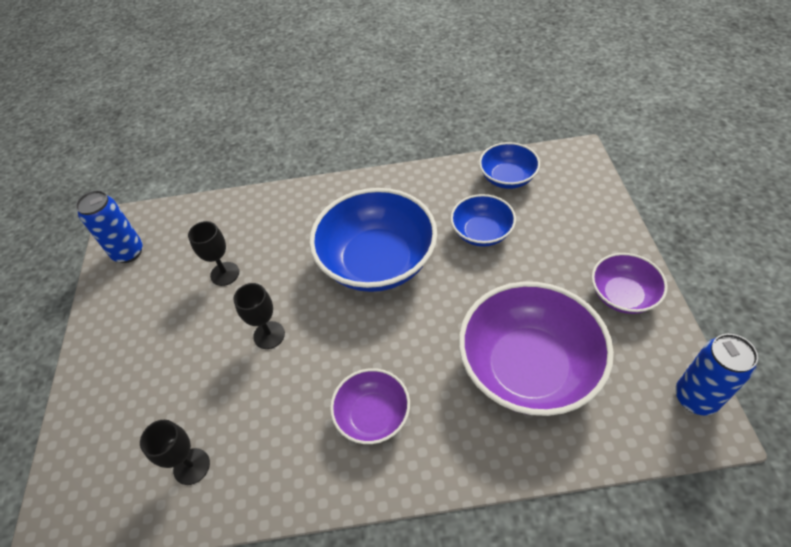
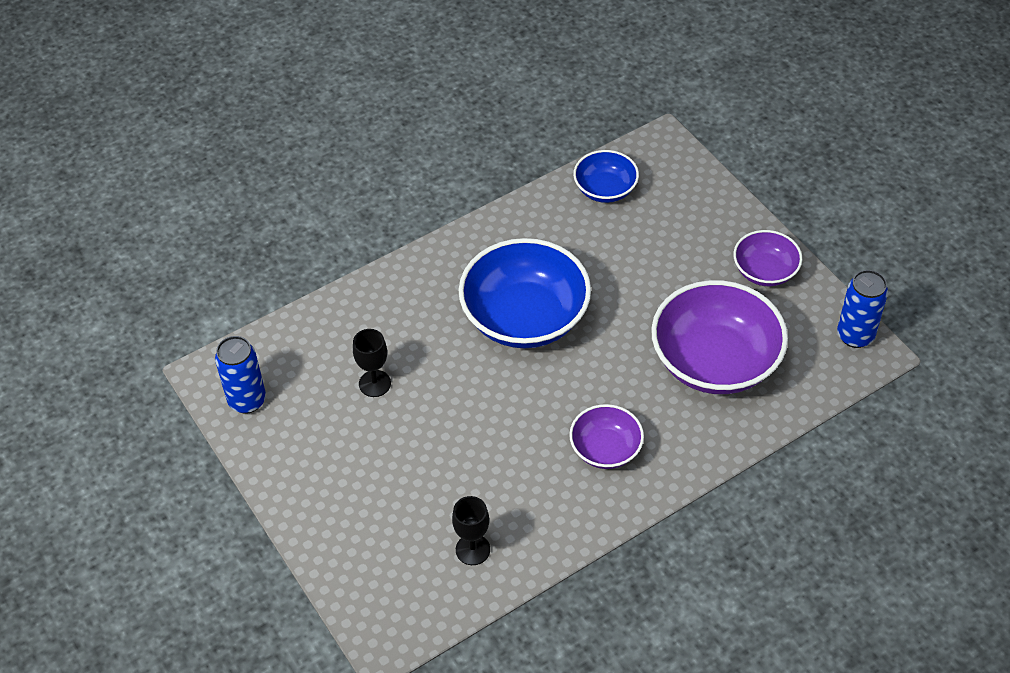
camera: 30 degrees left, 0 degrees up
(269, 335) = (464, 421): black goblet -> none
(481, 232) = (610, 255): blue bowl -> none

